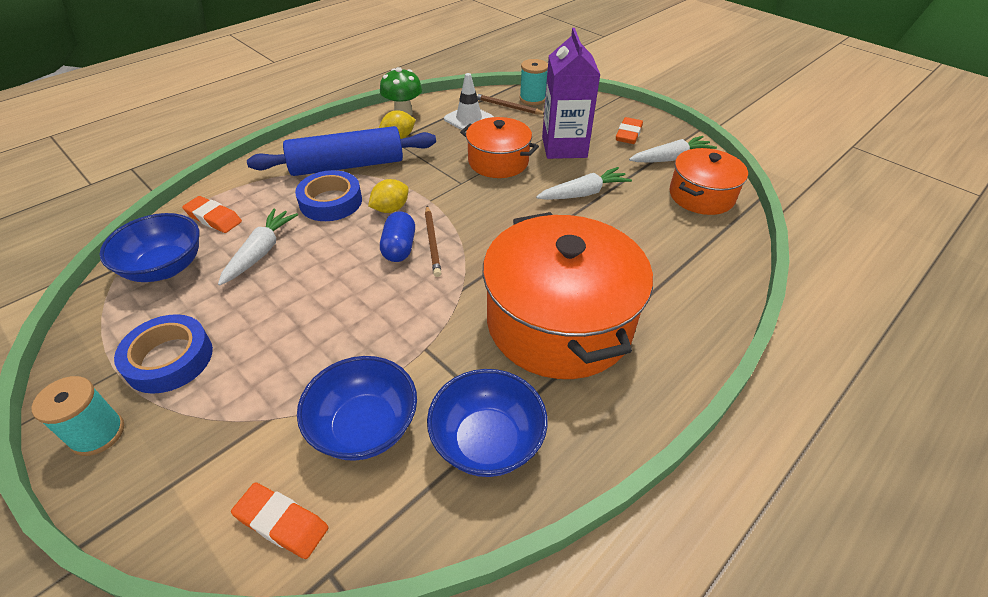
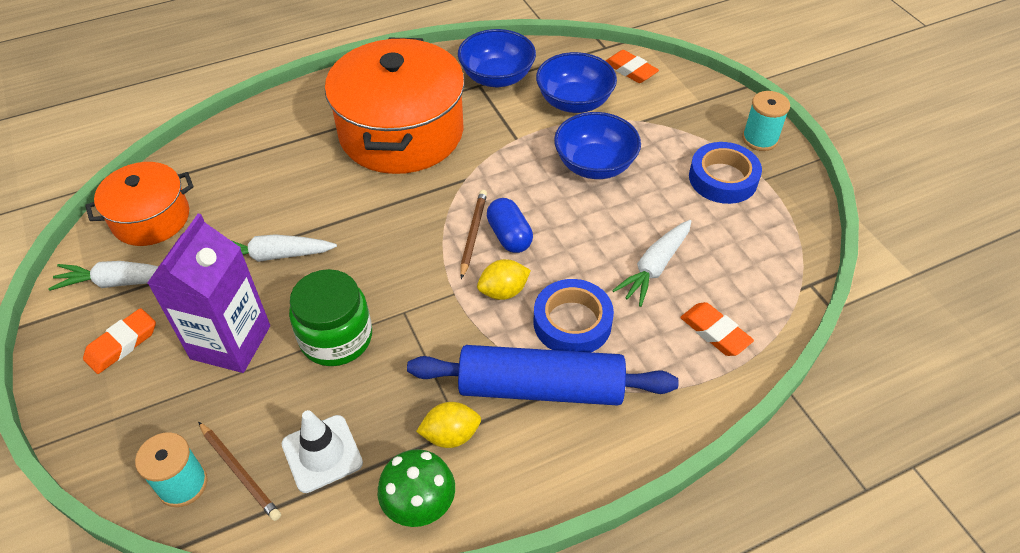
camera: 160 degrees left, 5 degrees up
(165, 267) = (753, 273): blue bowl -> blue bowl (594, 165)
(399, 248) = (509, 236): blue capsule -> blue capsule turned 45 degrees counterclockwise
(498, 162) = (336, 338): orange pot -> green jar

